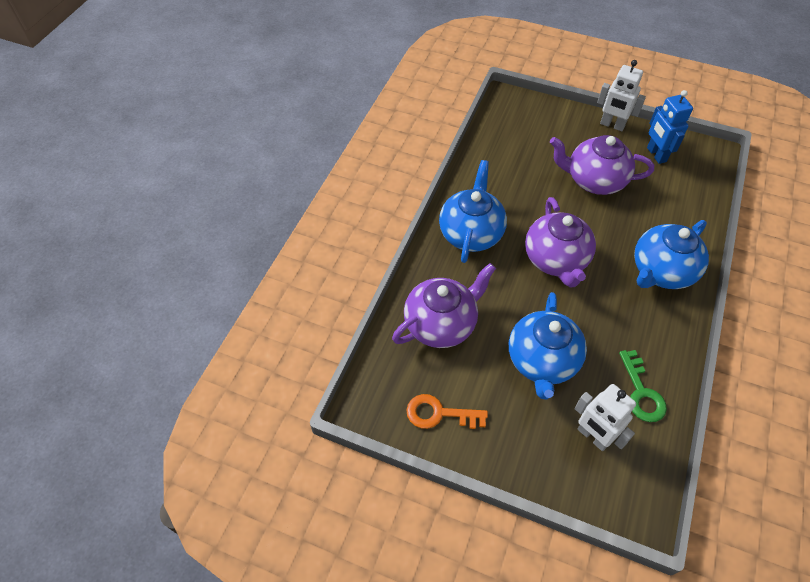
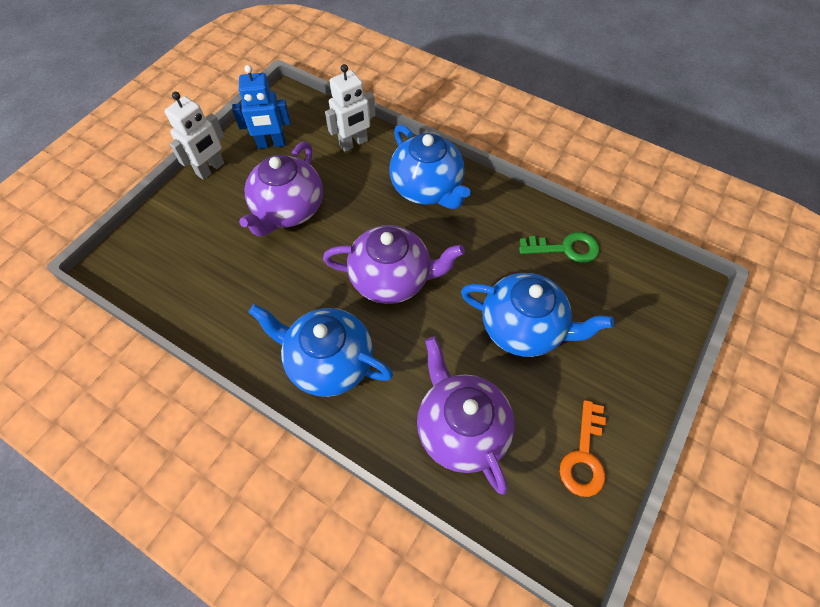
camera: 80 degrees left, 5 degrees up
(593, 437) = (612, 304): white robot -> white robot (354, 143)

